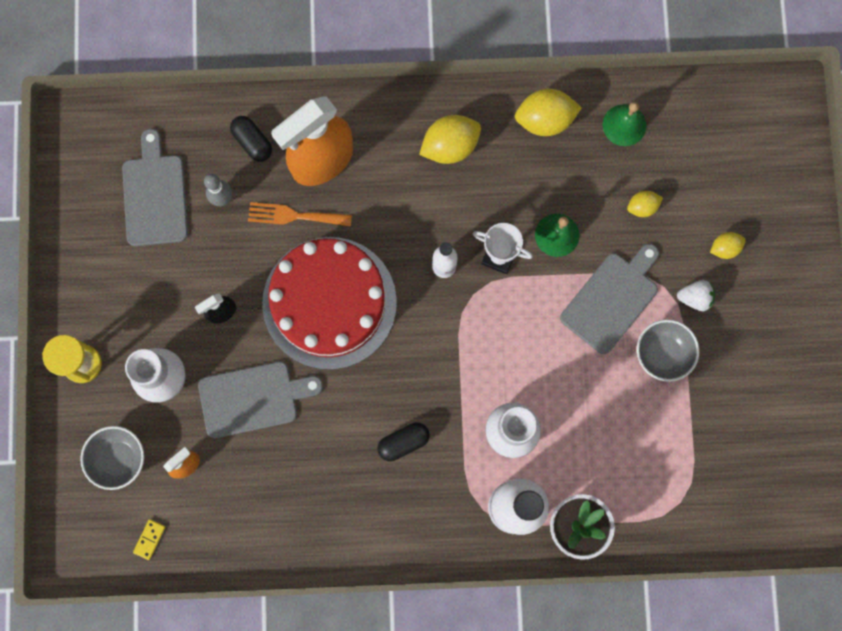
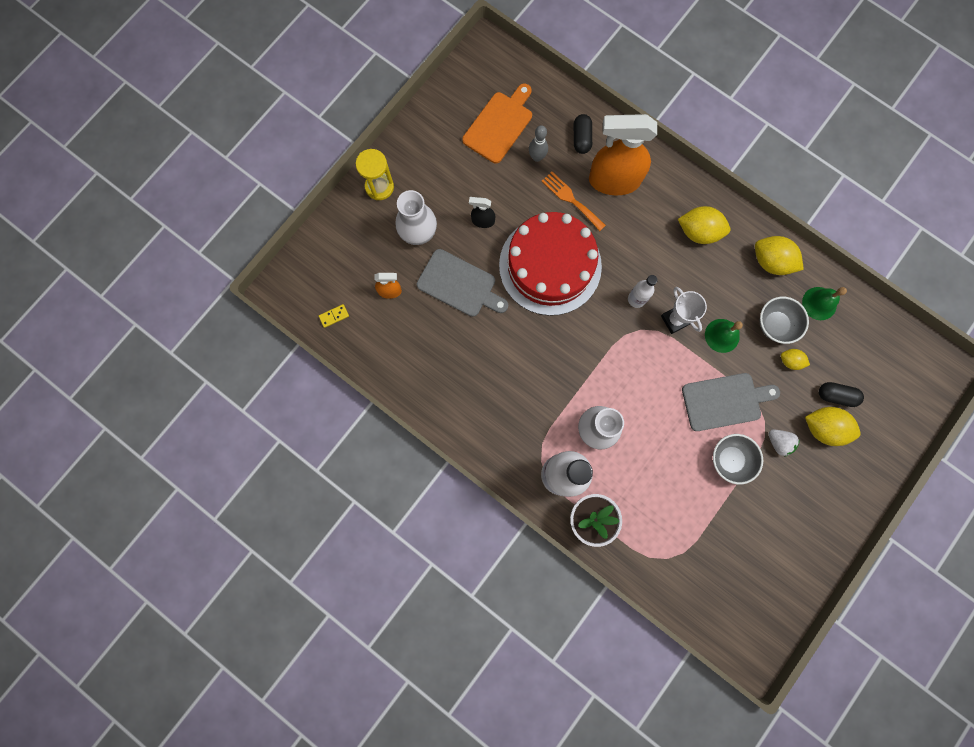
camera: 40 degrees right, 0 degrees up
(119, 459) = (355, 256): grey bowl -> grey bowl (775, 325)
(155, 195) = (499, 125): grey cutting board -> orange cutting board
(403, 442) = (526, 382): black capsule -> black capsule (836, 395)
(724, 248) = (823, 428): yellow lemon -> yellow lemon, size x1.80

